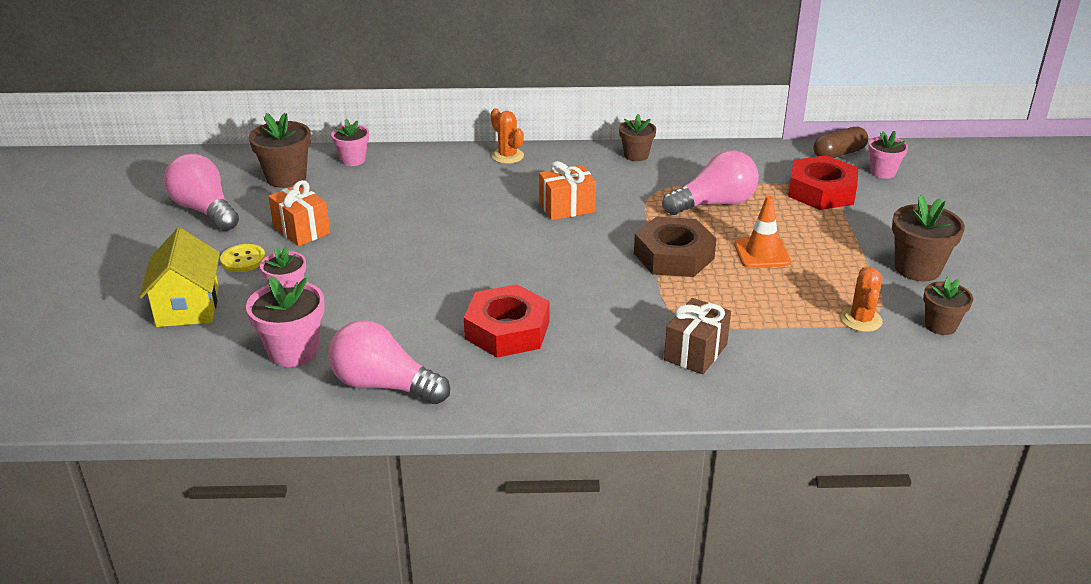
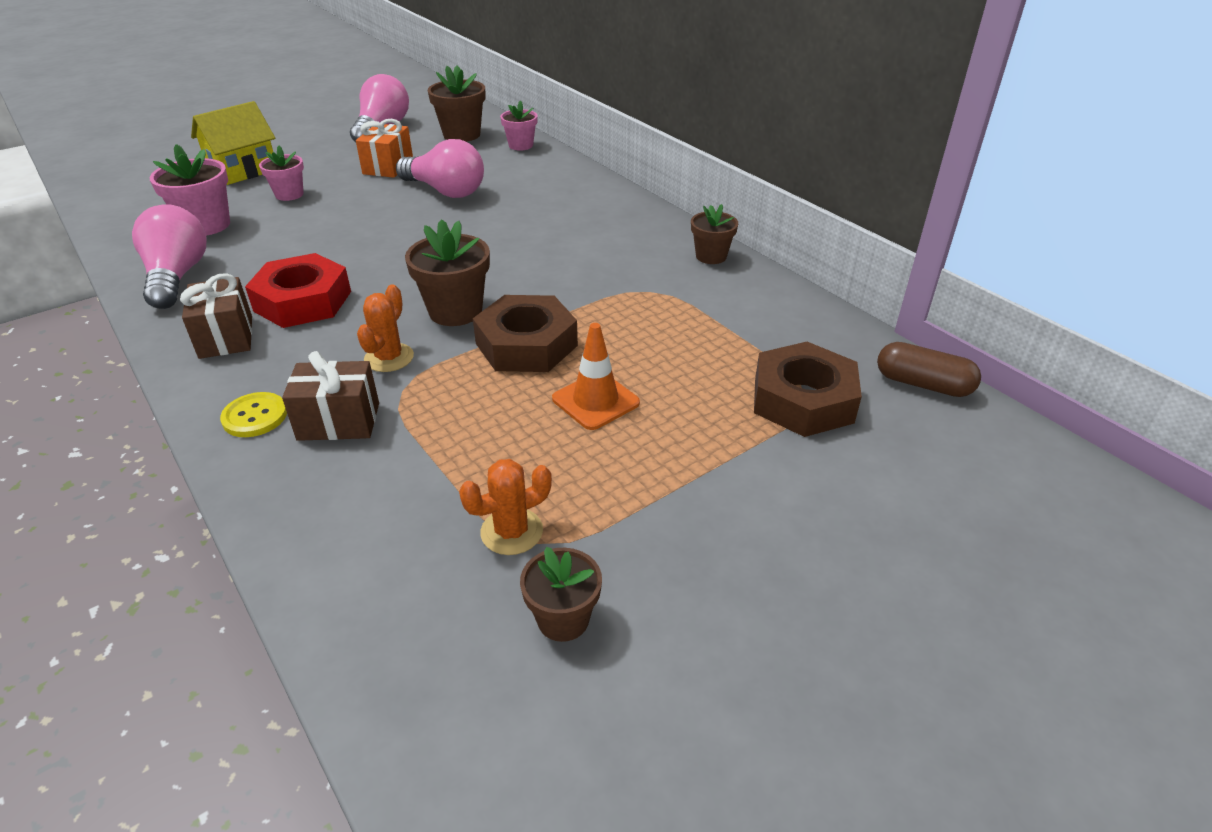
camera: 55 degrees right, 5 degrees up
(243, 259) = (324, 164): yellow button -> yellow button (255, 416)
(507, 156) = (615, 198): orange cactus -> orange cactus (389, 358)
(525, 378) = (226, 337): none -> brown gift
(567, 207) = (555, 256): orange gift -> none
(714, 204) = (669, 334): pink light bulb -> pink light bulb (445, 191)
(821, 191) = (803, 400): red nut -> brown nut
(883, 172) = (930, 436): pink flower pot -> none
(917, 268) = (699, 548): brown flower pot -> brown flower pot (455, 311)

